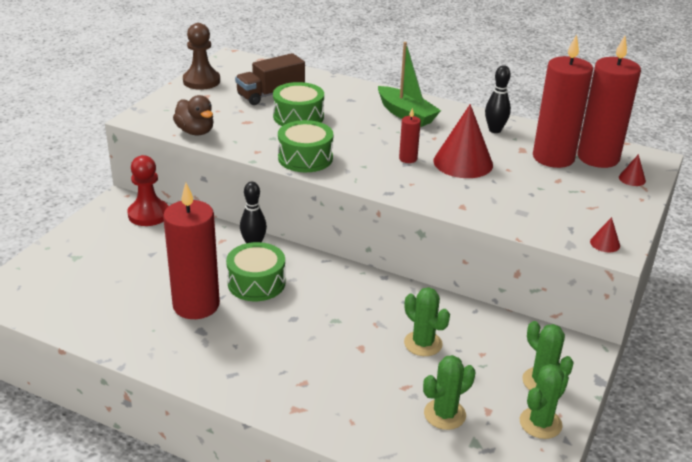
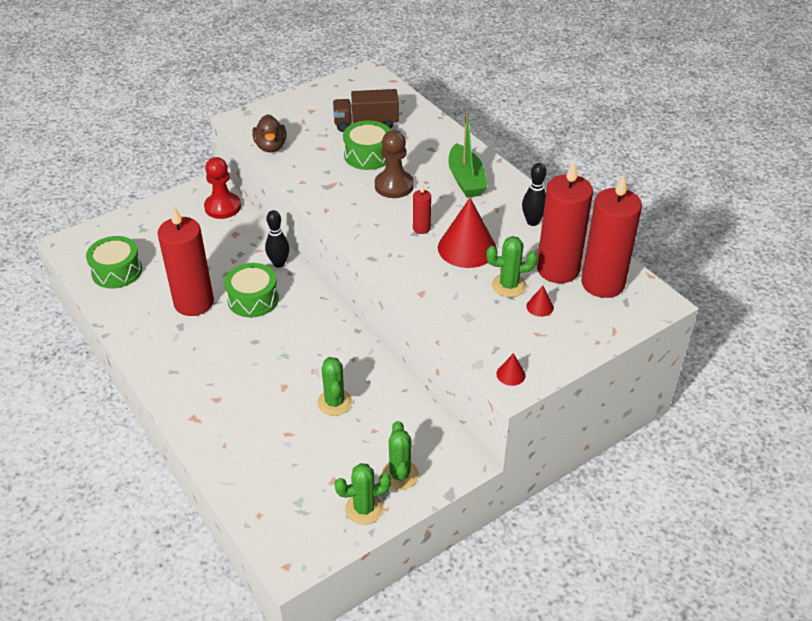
camera: 30 degrees right, 10 degrees up
(201, 81) = (320, 93): brown pawn -> brown pawn (394, 186)
(305, 158) = (335, 201): green drum -> green drum (117, 271)
(444, 414) = (297, 469): green cactus -> green cactus (509, 285)
(632, 179) = (611, 317): red cone -> red cone (540, 307)

